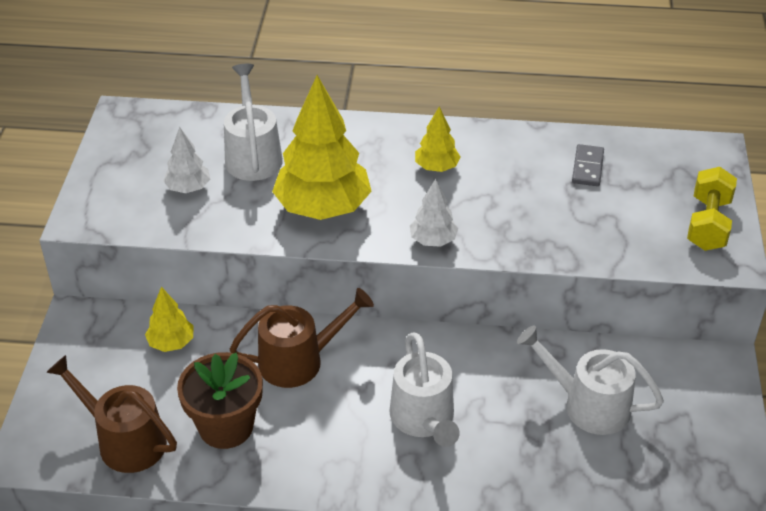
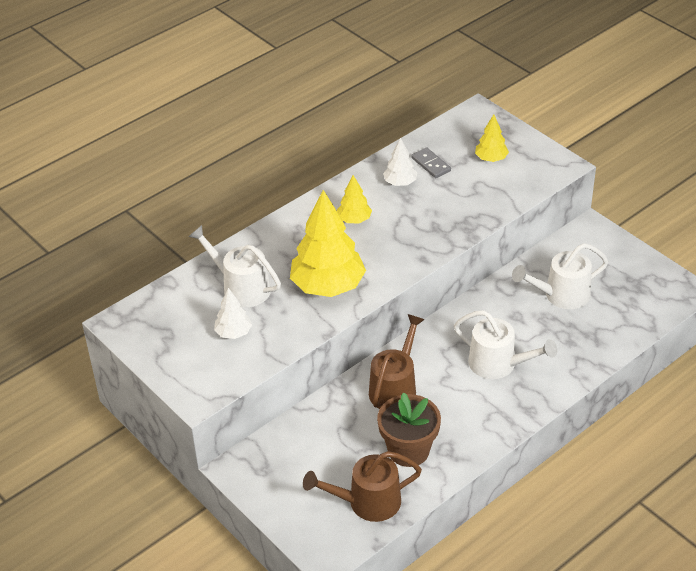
camera: 45 degrees left, 0 degrees up
(171, 343) = (312, 436): yellow tree -> yellow tree (491, 159)
(433, 240) = (411, 260): white tree -> white tree (400, 182)
(708, 224) = (527, 153): yellow dumbbell -> none

